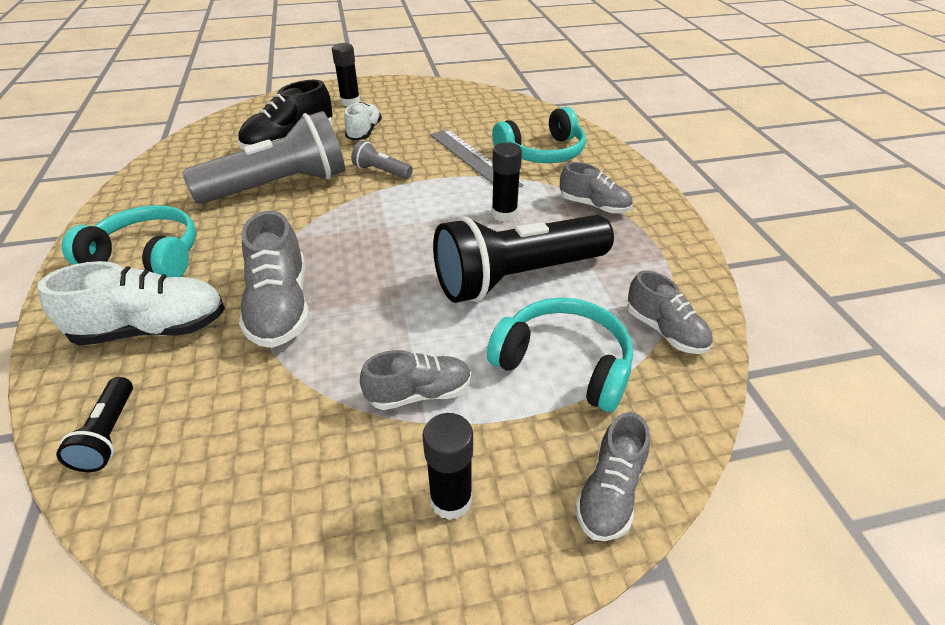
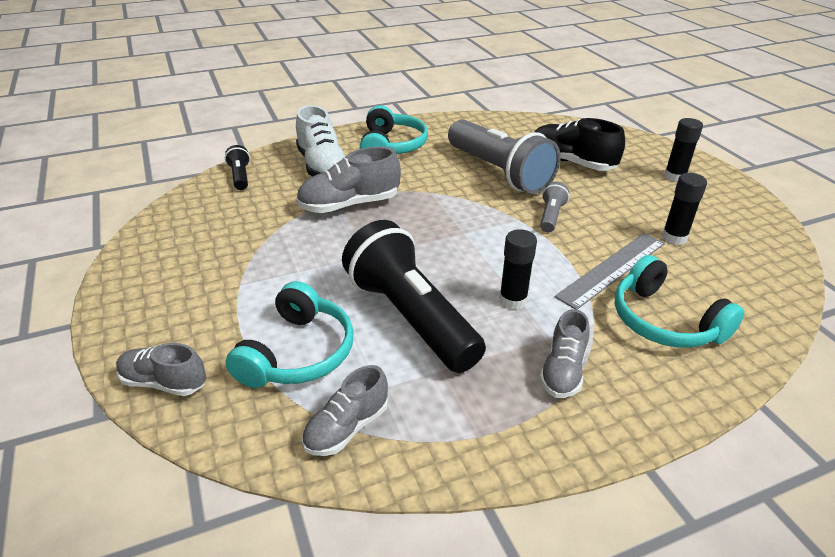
camera: 80 degrees right, 5 degrees down
(109, 434) = (240, 177): black flashlight -> black flashlight turned 90 degrees clockwise
(364, 132) = (618, 195): white shoe -> none
(419, 393) = (266, 278): grey shoe -> none
(451, 500) = (174, 304): black glue stick -> black glue stick (674, 238)

